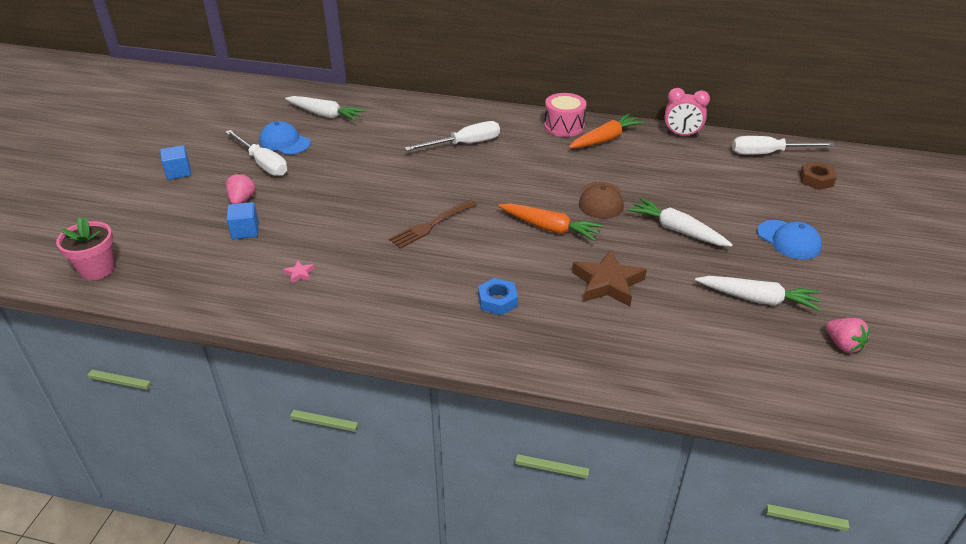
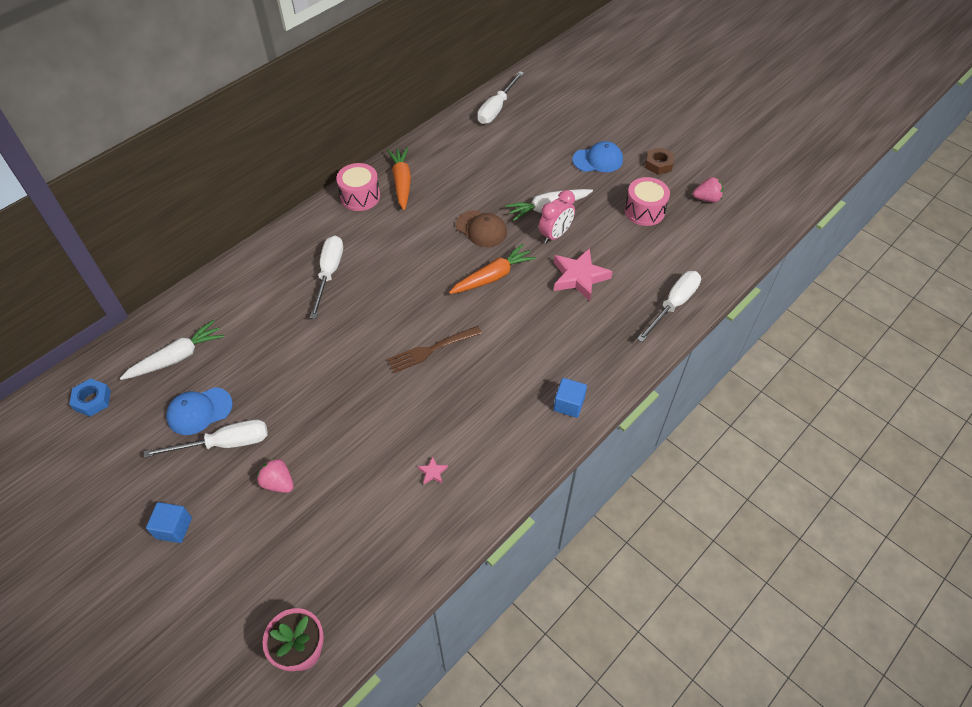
camera: 60 degrees left, 15 degrees up
(245, 231) = (334, 496): blue cube -> blue cube (568, 404)
(432, 225) = (432, 349): brown fork -> brown fork turned 75 degrees clockwise
(497, 301) = (557, 350): blue nut -> blue nut (92, 400)
(607, 283) = (579, 277): brown star -> pink star
(642, 369) = (673, 305): none -> white screwdriver
(681, 135) = (434, 137): pink clock -> pink clock (555, 235)
(757, 299) = (644, 211): white carrot -> pink drum
(816, 180) = (545, 106): brown nut -> brown nut (658, 164)

